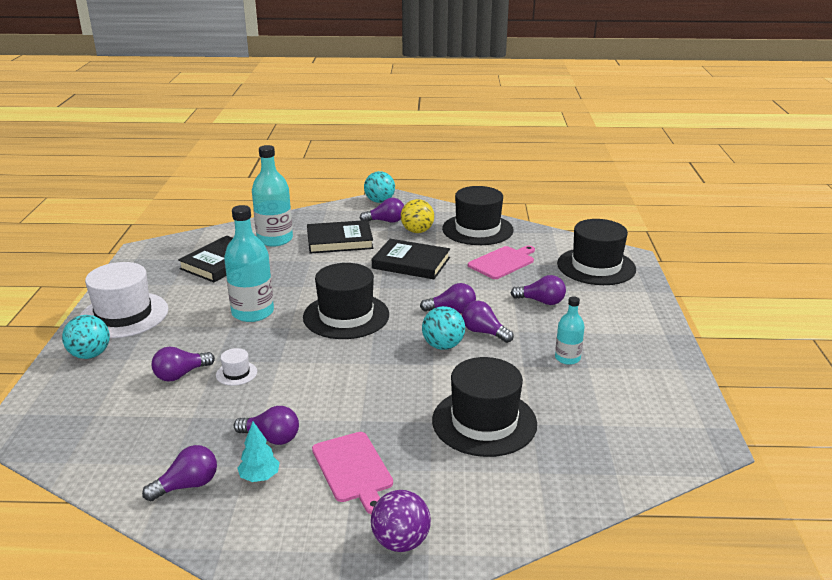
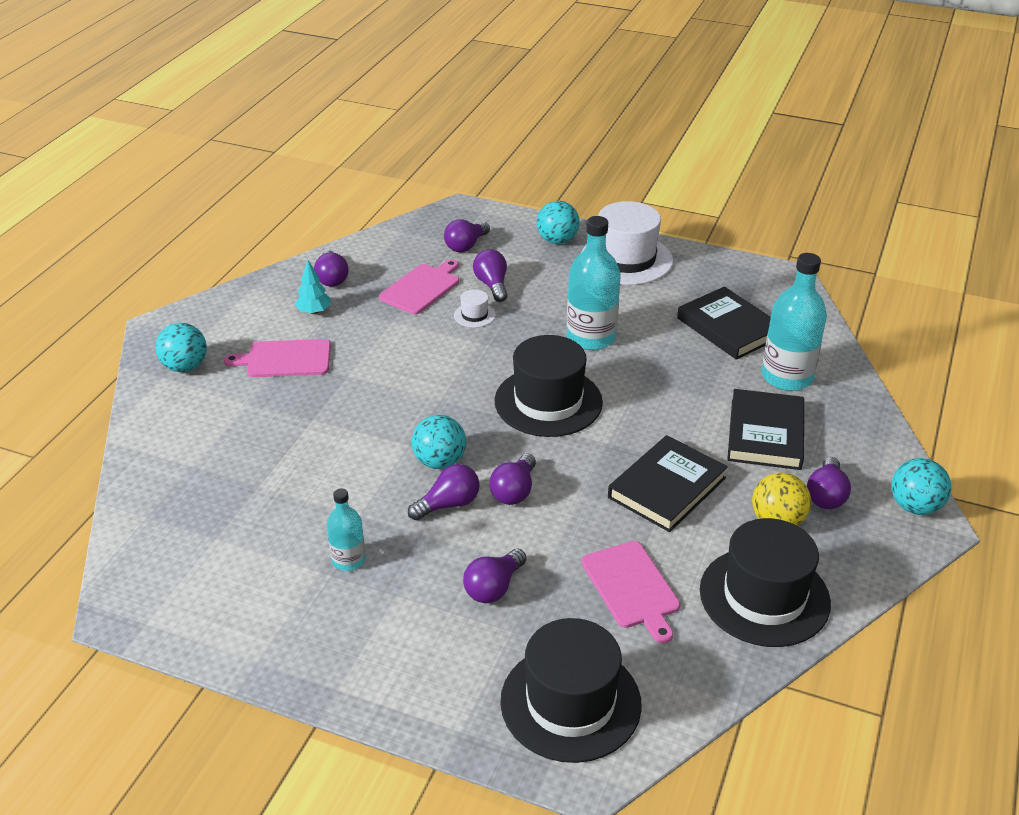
camera: 110 degrees right, 10 degrees up
(194, 415) = (422, 288): none -> pink cutting board
(271, 438) = (360, 323): purple light bulb -> purple light bulb (466, 246)
(401, 542) = (185, 367): purple ball -> turquoise ball
(484, 422) = (286, 453): black hat -> none

